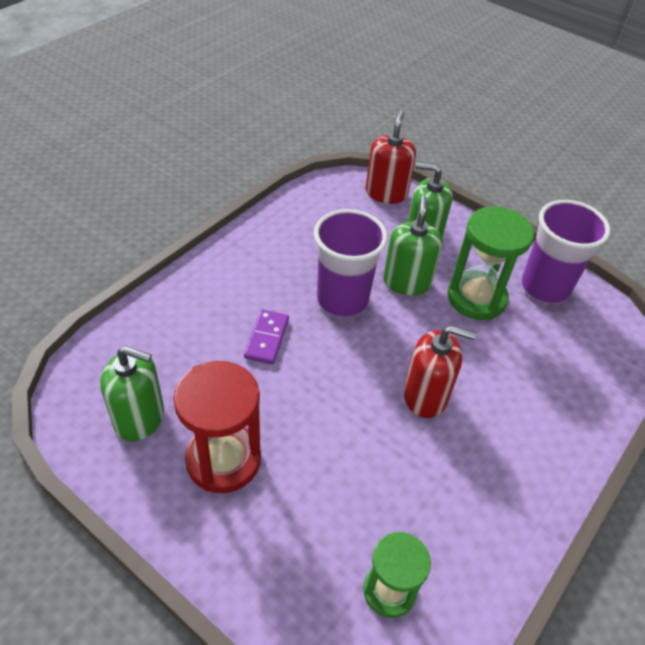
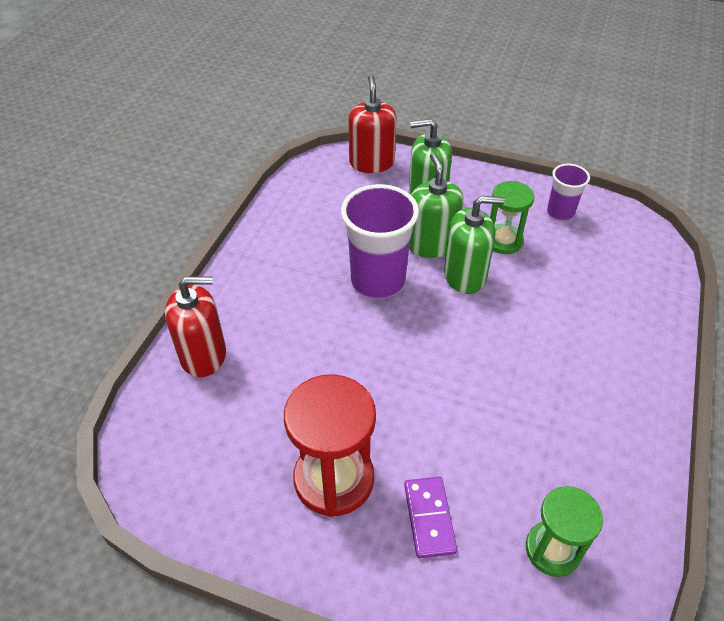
camera: 15 degrees left, 0 degrees up
(139, 417) = (226, 465): green soap dispenser -> green soap dispenser (465, 276)
(267, 338) = (321, 342): purple domino -> purple domino (429, 518)
(425, 396) = (500, 350): red soap dispenser -> red soap dispenser (203, 355)
(476, 298) = (503, 241): green hourglass -> green hourglass, size x0.64
(544, 288) = (560, 213): purple cup -> purple cup, size x0.55

